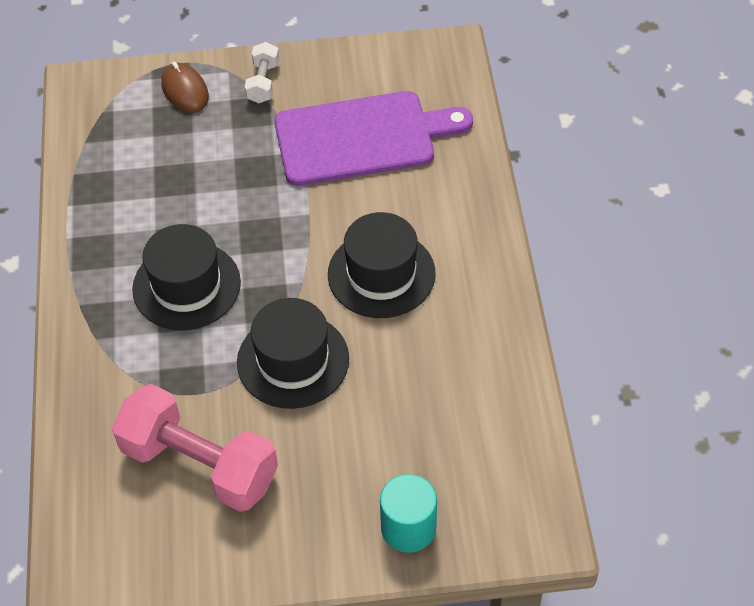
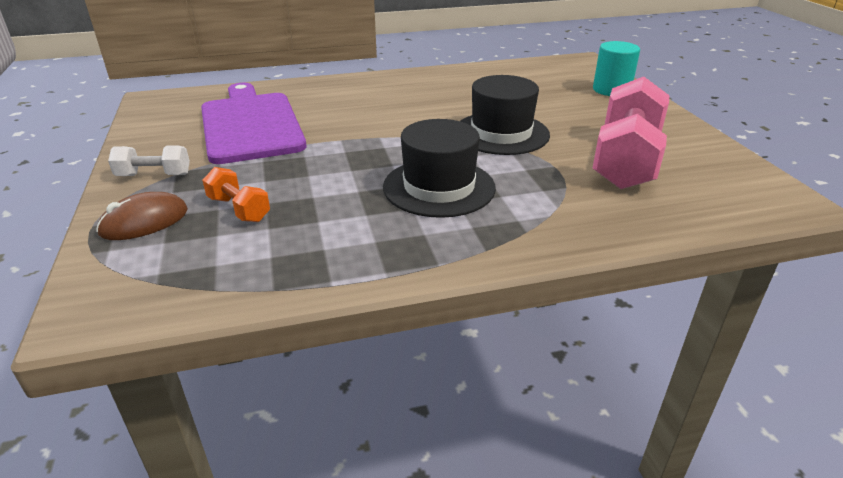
camera: 100 degrees left, 20 degrees down
(188, 145) = (239, 209): none -> orange dumbbell
(381, 274) = (403, 109): black hat -> none

